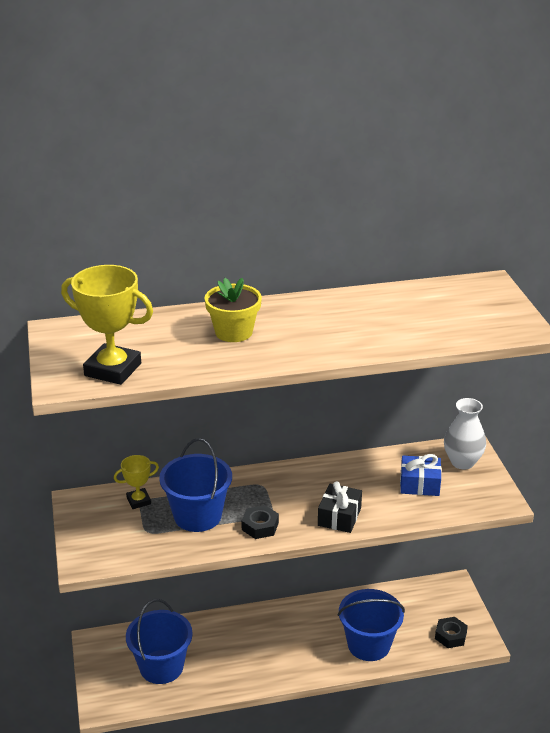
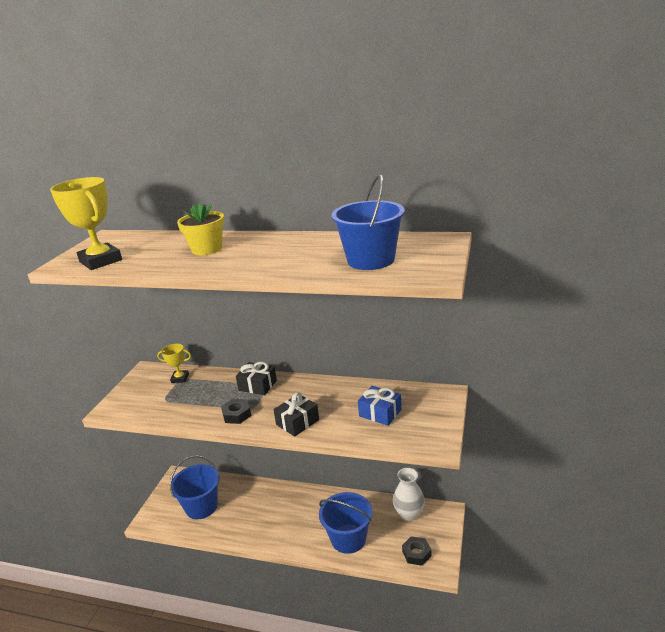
camera: 30 degrees right, 5 degrees down
(197, 516) = (204, 397): blue bucket -> blue bucket (370, 260)
(251, 486) = (257, 385): none -> black gift
(462, 462) = (430, 404): white vase -> white vase (409, 514)

